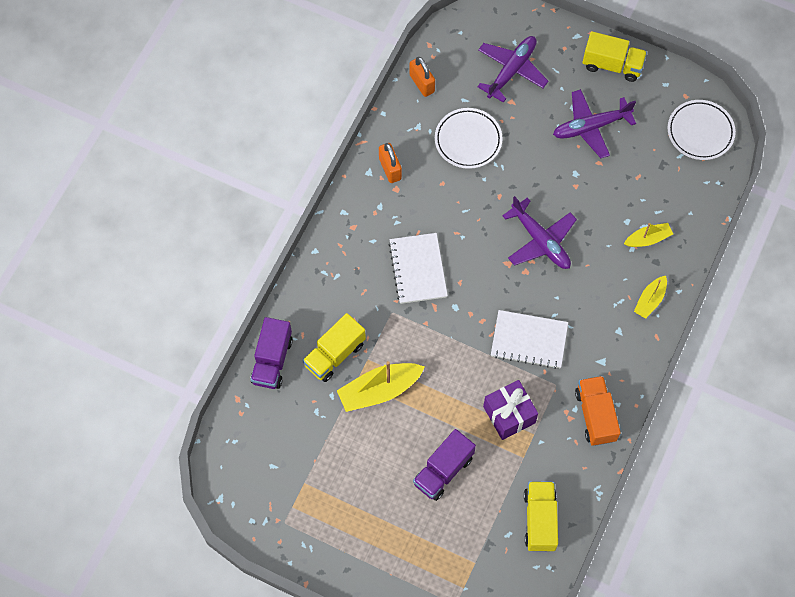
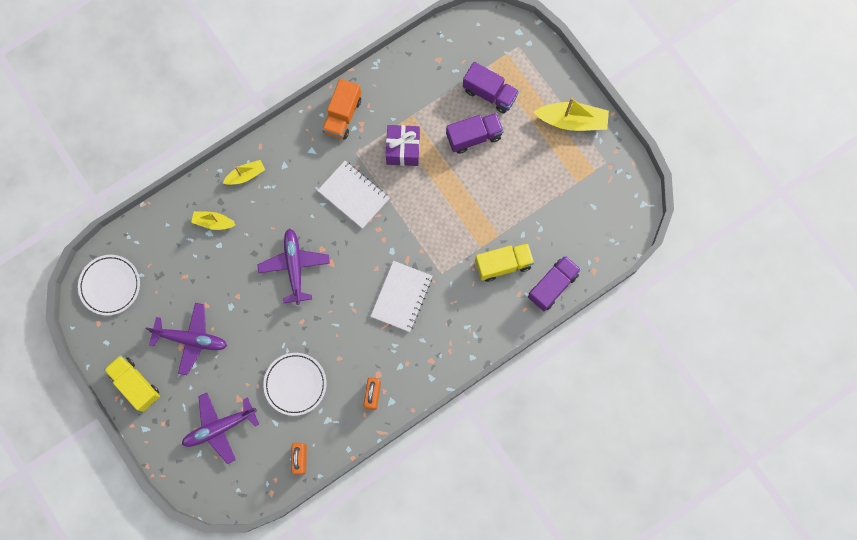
camera: 150 degrees left, 10 degrees up
(379, 390) = (486, 219): yellow boat -> yellow boat (572, 121)
(455, 529) = (489, 93): none -> purple truck
(540, 520) = (428, 68): yellow truck -> none

